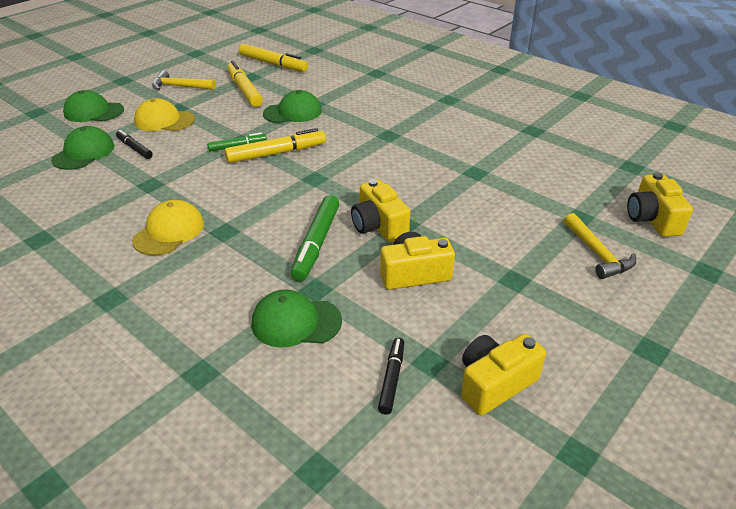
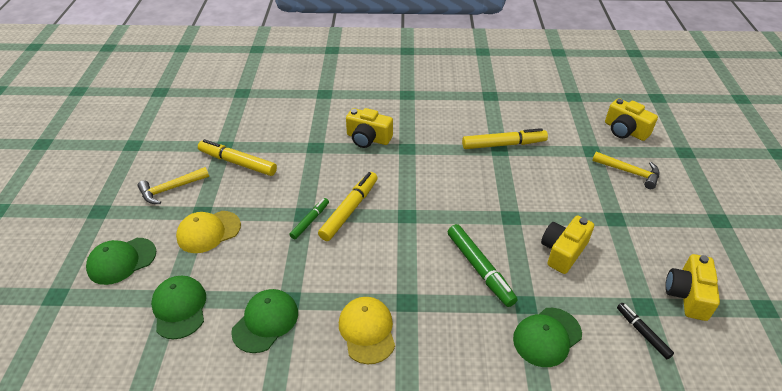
camera: 40 degrees left, 5 degrees up
(134, 148) = (223, 275): black marker -> none
(273, 64) = (226, 123): yellow marker -> yellow marker (503, 144)
(293, 112) = (309, 164): green cap -> green cap (265, 322)
(378, 226) = (498, 229): yellow camera -> yellow camera (368, 138)

